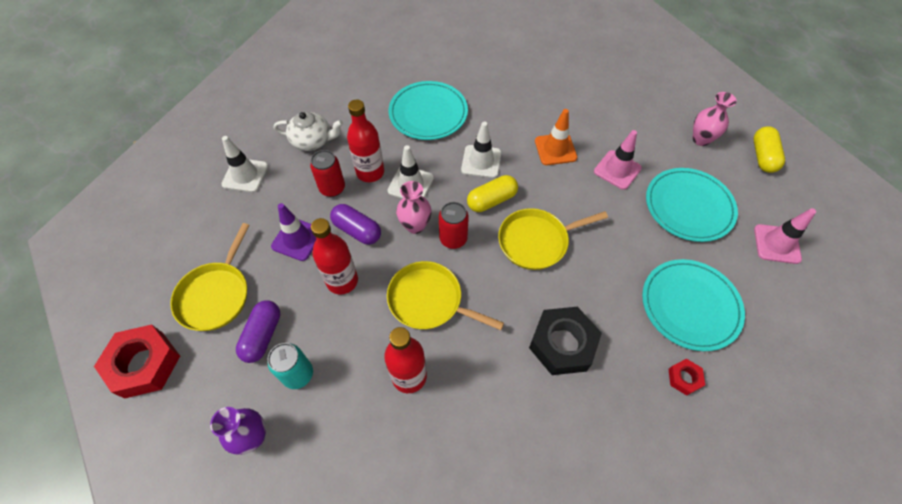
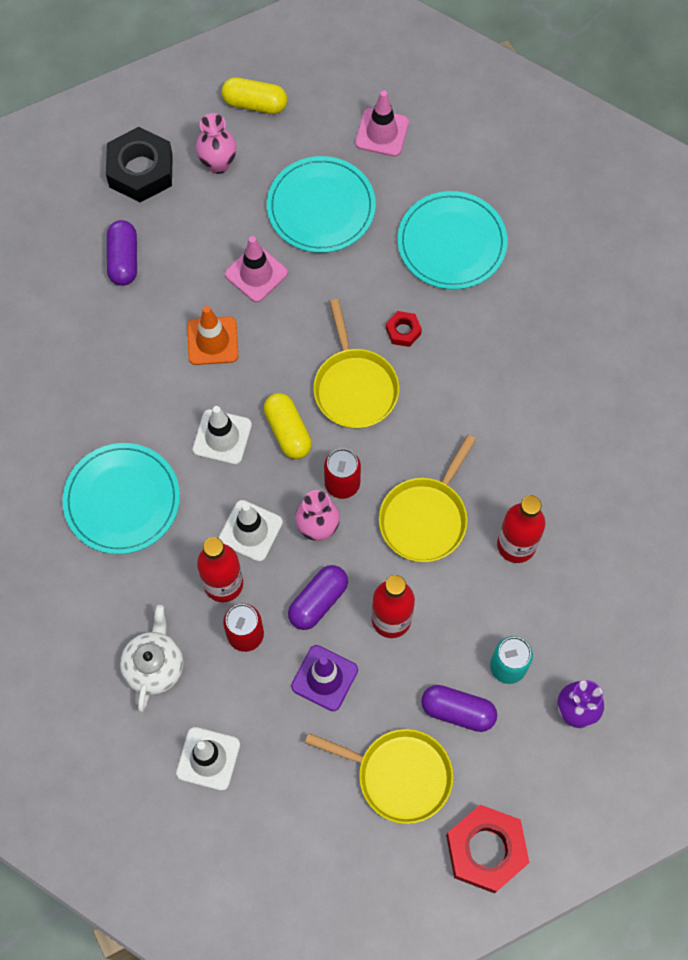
camera: 85 degrees left, 10 degrees up
(562, 344) = (488, 381): black nut -> black nut (141, 170)
(605, 96) = (124, 260): none -> purple capsule
(684, 378) = (532, 271): red nut -> red nut (403, 331)

